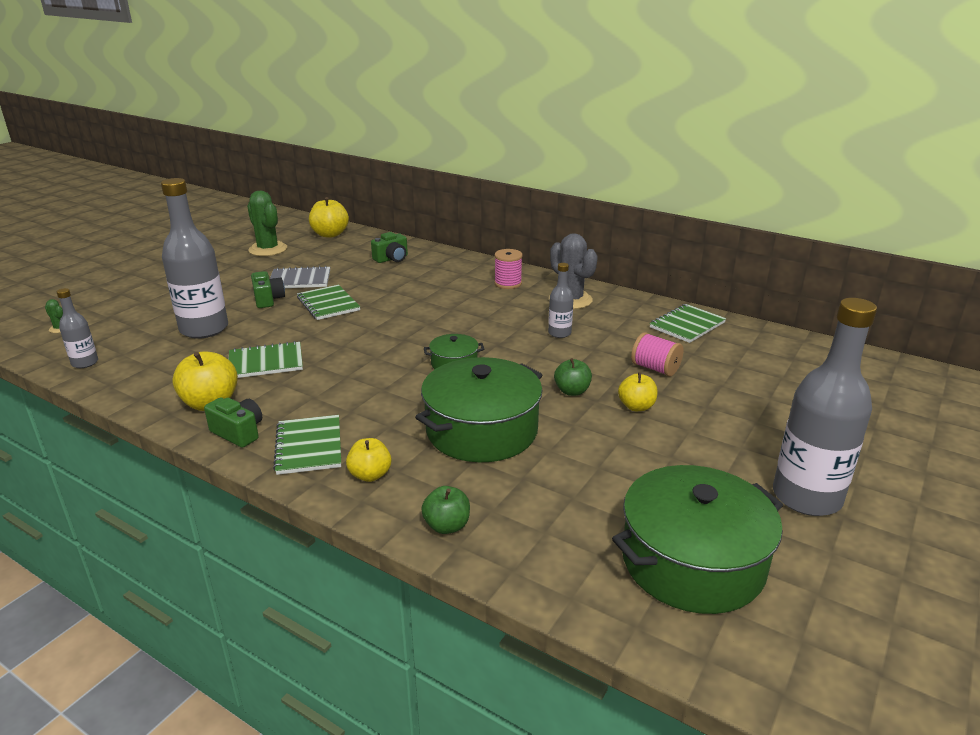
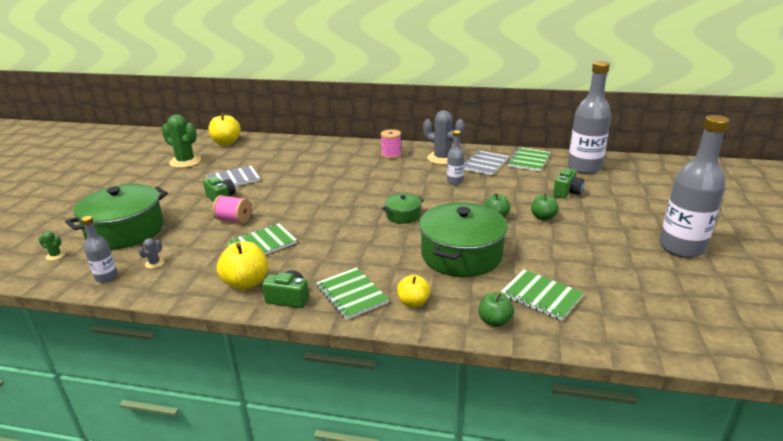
camera: 20 degrees left, 0 degrees up
(141, 359) = (154, 263): none -> grey cactus
(204, 329) = (188, 230): grey bottle -> grey bottle (584, 168)
(328, 304) = (272, 193): green notebook -> green notebook (541, 296)
(392, 259) = (291, 152): green camera -> green camera (567, 192)
(620, 318) = (484, 164): none -> grey notebook
(636, 407) = (543, 217): yellow apple -> green apple
(655, 369) = (533, 191): pink spool -> pink spool (234, 219)
(692, 562) = (655, 301): green pot -> green pot (126, 231)

